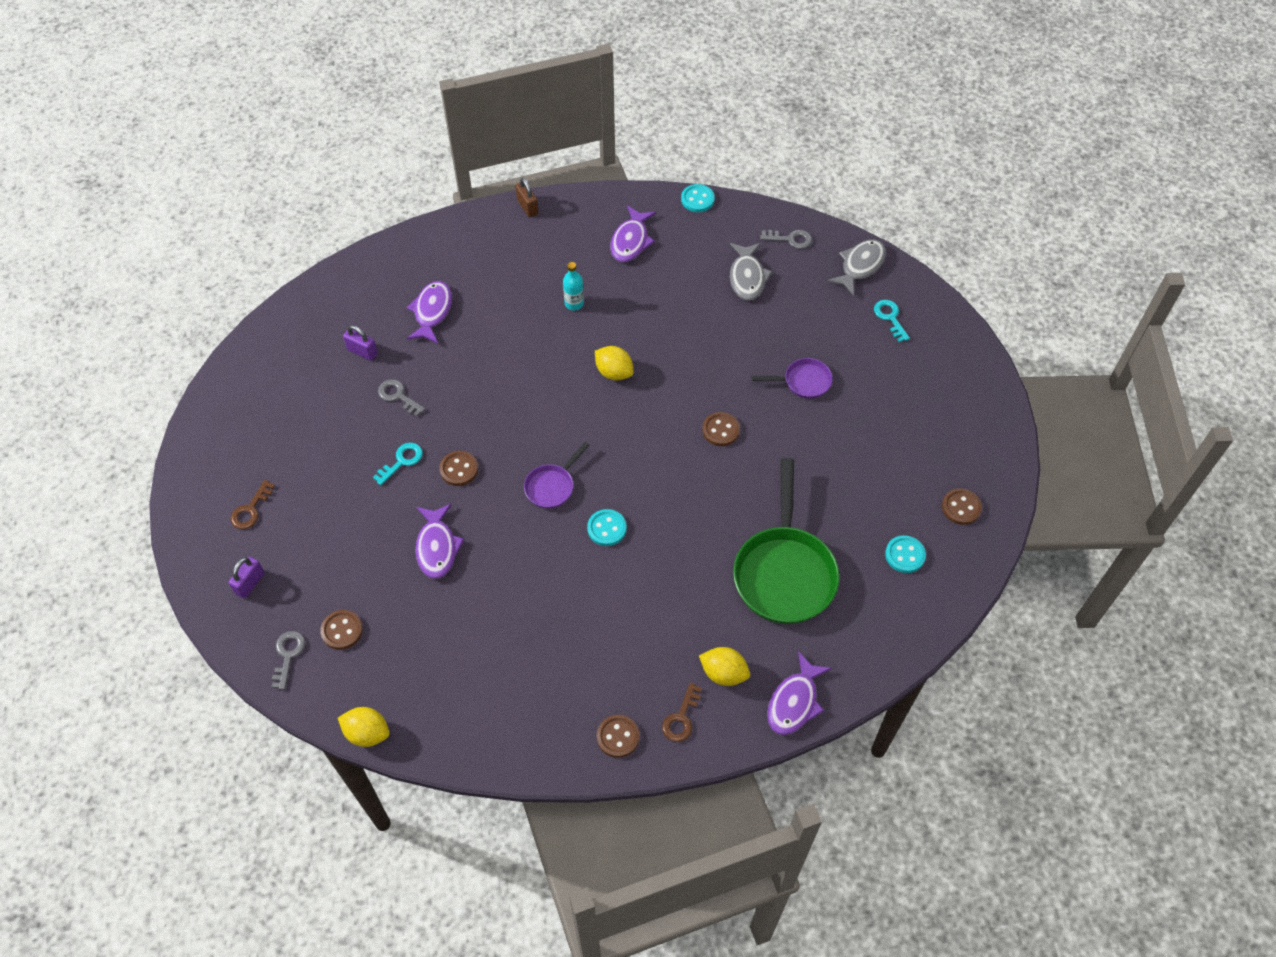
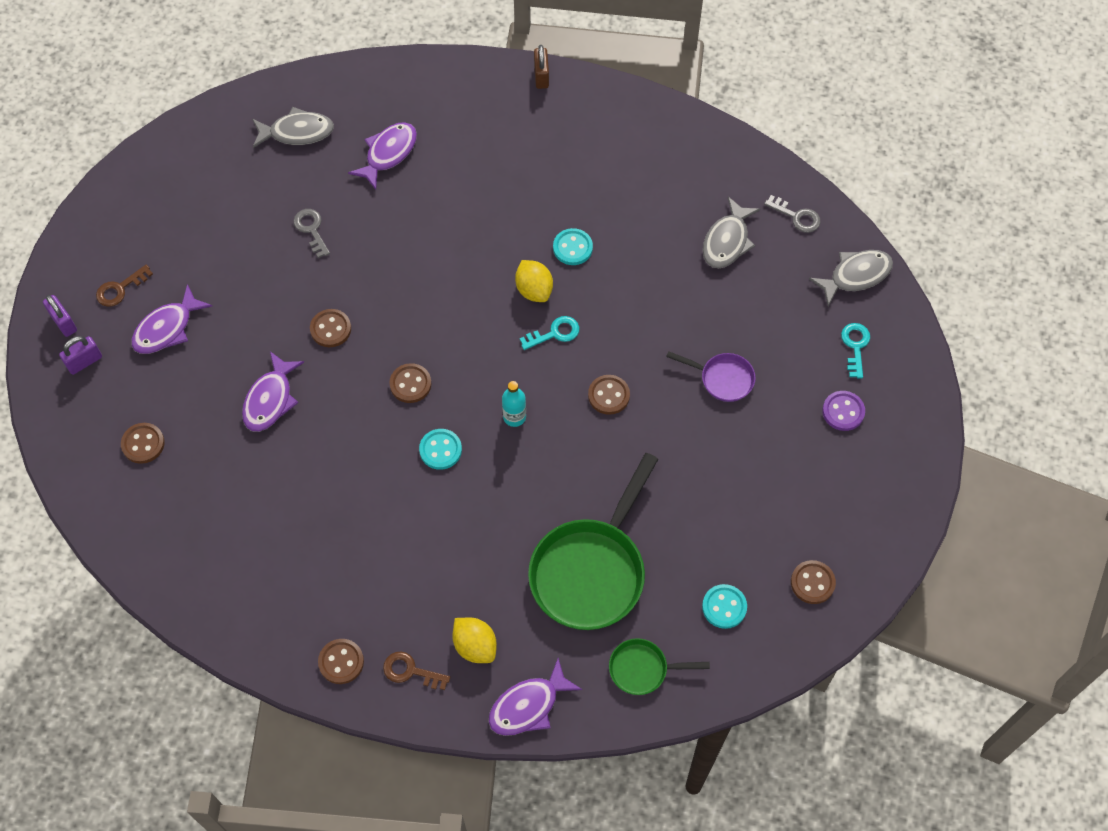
camera: 25 degrees right, 5 degrees up
(288, 655) = (84, 446): grey key -> none
(343, 323) = (297, 132): none -> grey fish
(362, 352) = (301, 169): purple padlock -> purple padlock (64, 322)
(367, 733) = (116, 553): yellow lemon -> none
(402, 461) = (281, 298): turquoise key -> turquoise key (554, 333)
(552, 486) = (410, 384): purple pan -> brown button
(574, 303) = (533, 200): turquoise bottle -> turquoise bottle (514, 417)
(631, 241) = (627, 154): purple fish -> purple fish (167, 328)
(681, 718) = (410, 671): brown key -> brown key turned 60 degrees clockwise
(697, 199) = (722, 134): turquoise button -> turquoise button (572, 248)
(869, 631) = (643, 669): none -> green pan
(909, 370) = (843, 411): none -> purple button

